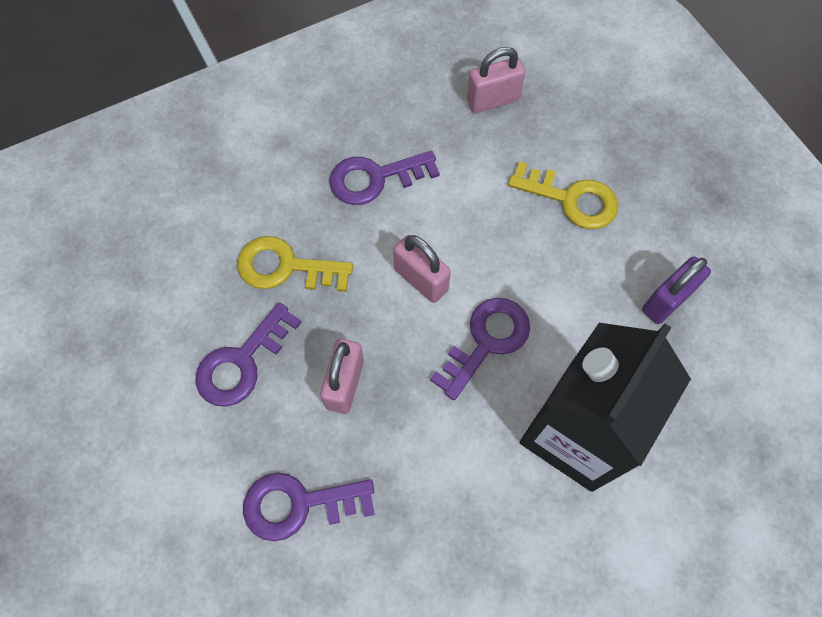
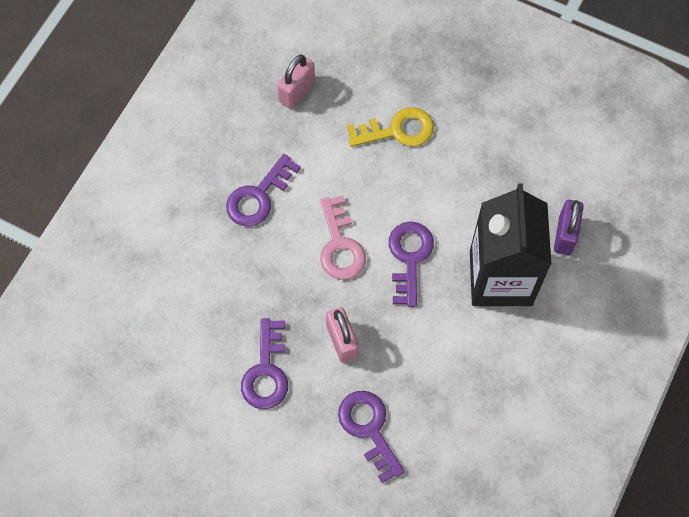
camera: 35 degrees left, 0 degrees up
(286, 267) = (246, 294): yellow key -> none
(299, 504) = (369, 429): purple key -> purple key turned 105 degrees clockwise
(421, 280) = (340, 245): pink padlock -> pink key
(666, 300) = (500, 161): purple padlock -> purple padlock (565, 235)

